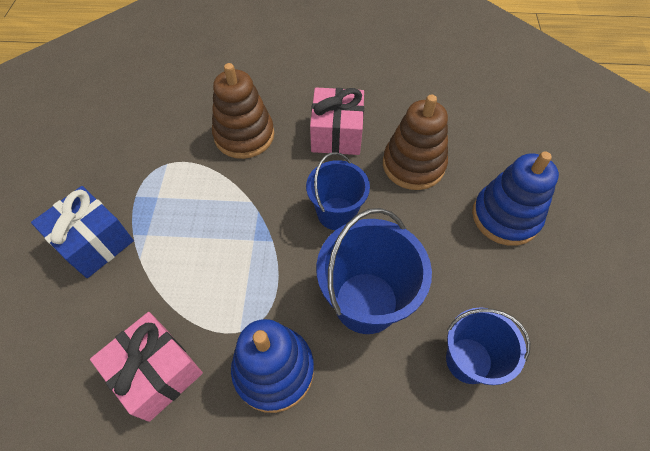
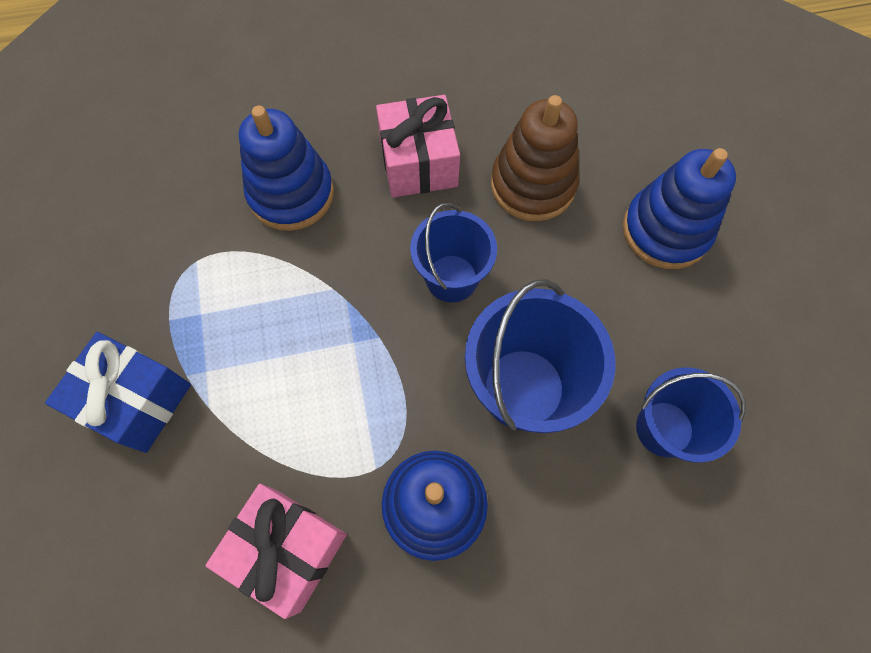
camera: 15 degrees left, 10 degrees up
(244, 135) = (291, 194): brown stacking toy -> blue stacking toy

